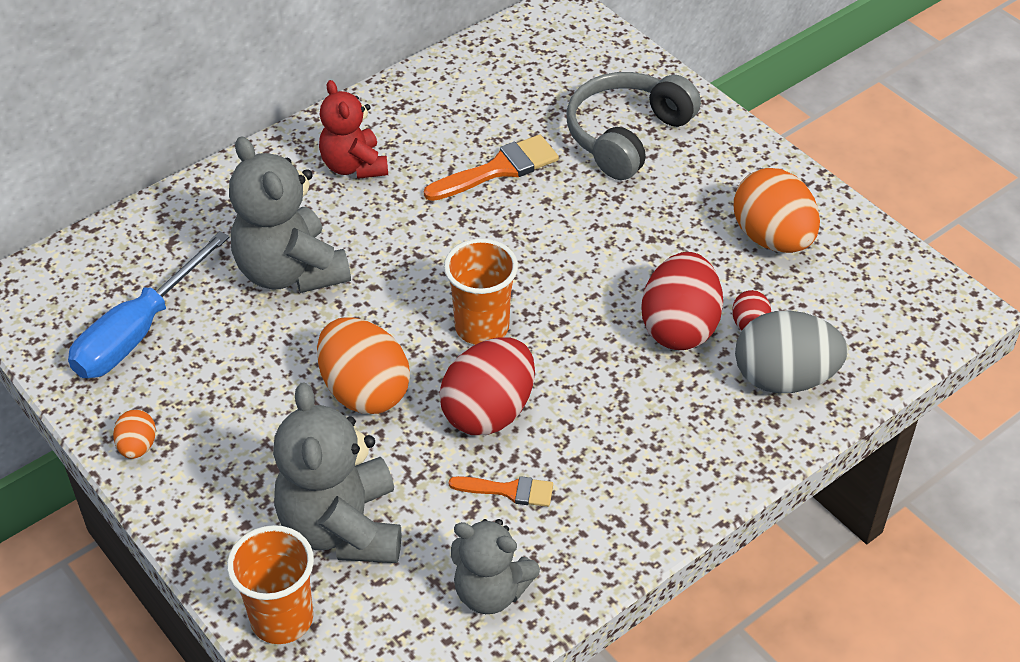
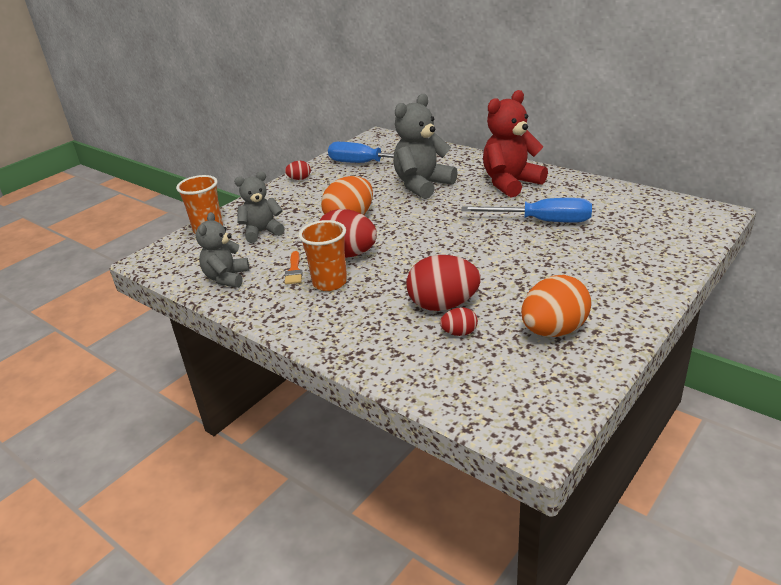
camera: 80 degrees right, 15 degrees down
(138, 446) = (299, 179): orange egg -> red egg
(342, 527) = (262, 232): grey teddy bear -> grey teddy bear, size x0.64
(354, 166) = (510, 183): red teddy bear -> red teddy bear, size x1.55
(482, 327) = (409, 241): orange cup -> orange cup (330, 283)
(499, 169) = (542, 221): orange brush -> blue screwdriver
(627, 136) = (611, 257): grey headphones -> none
(784, 378) = (416, 355): grey egg -> none

